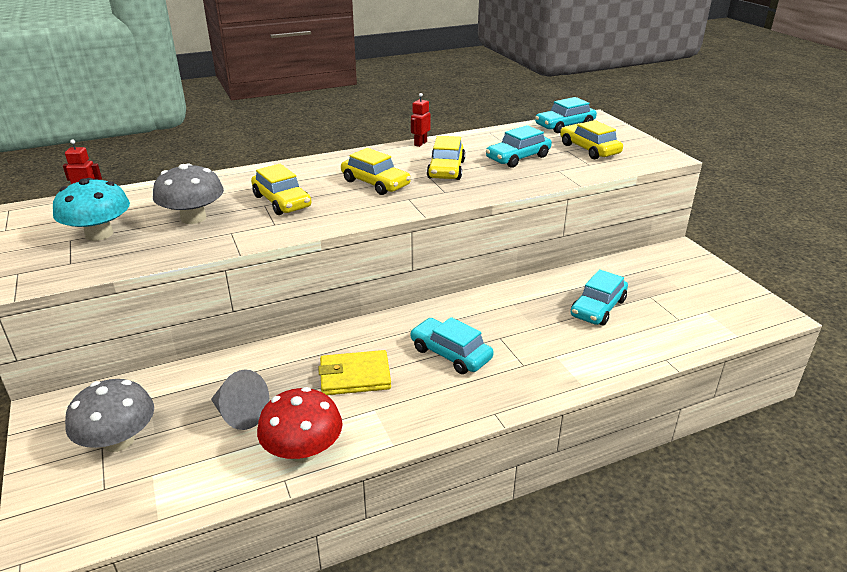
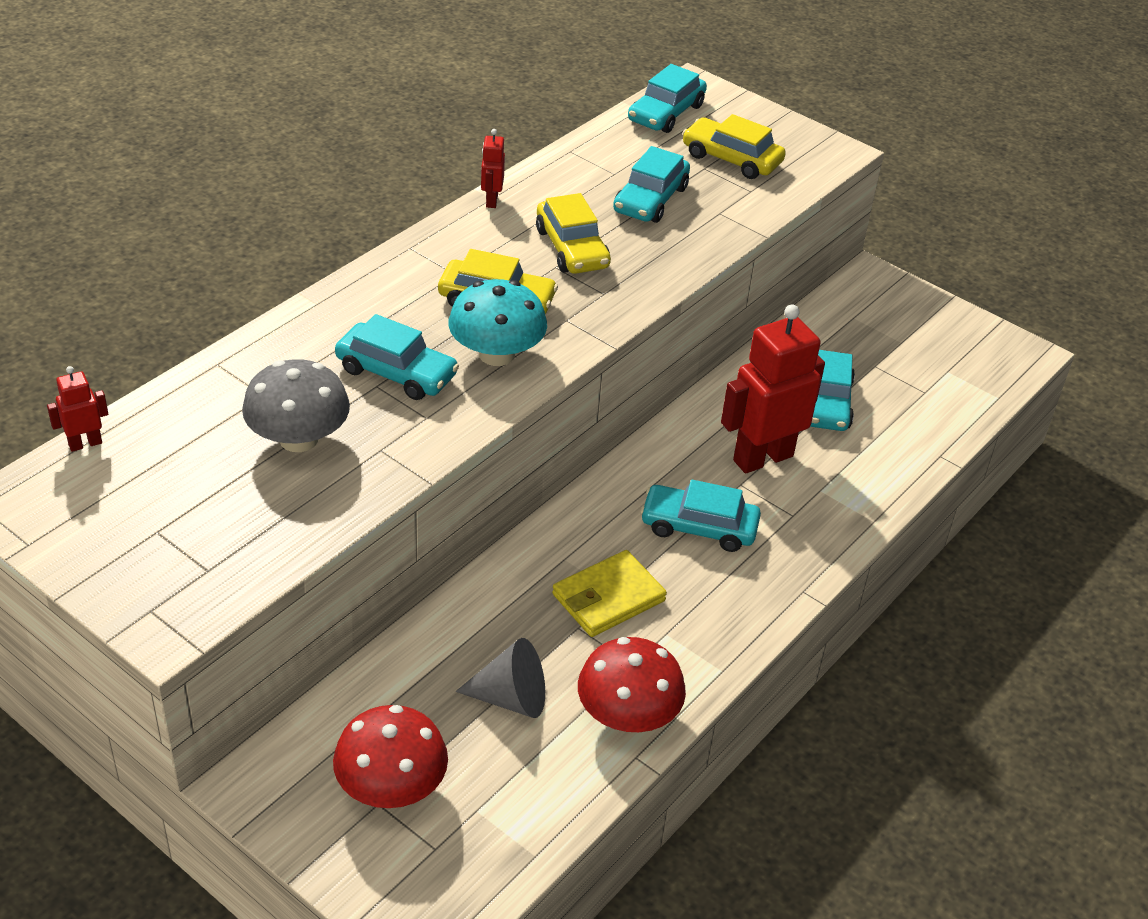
camera: 30 degrees left, 10 degrees up
(99, 234) = (190, 508): turquoise mushroom -> turquoise mushroom (496, 354)
(118, 440) = (391, 786): grey mushroom -> red mushroom
(282, 201) = (396, 372): yellow car -> turquoise car
(527, 327) = (762, 458): none -> red robot

